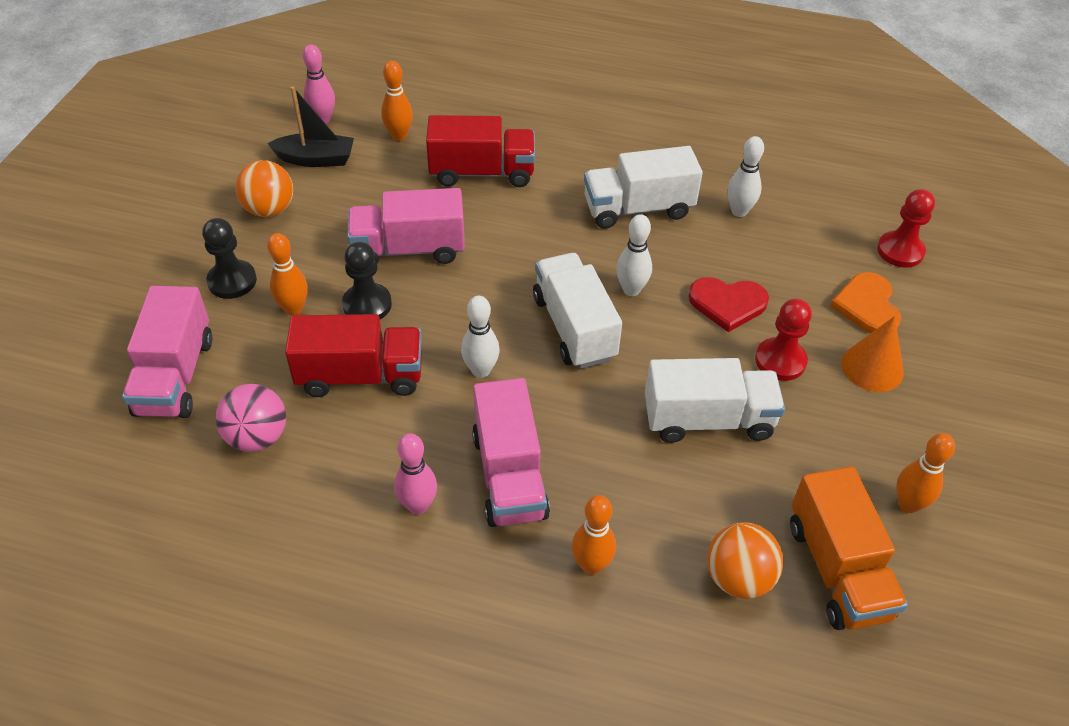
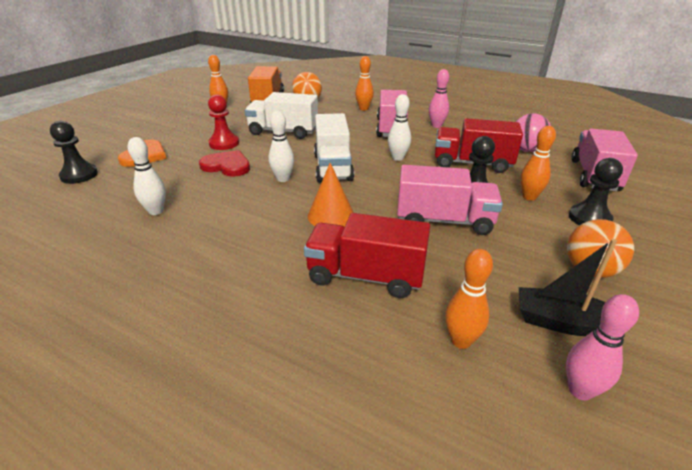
camera: 165 degrees left, 15 degrees down
(638, 209) = (236, 224): white truck -> none
(872, 367) = (179, 137): orange cone -> orange cone (331, 216)
(900, 251) = (79, 175): red pawn -> black pawn

